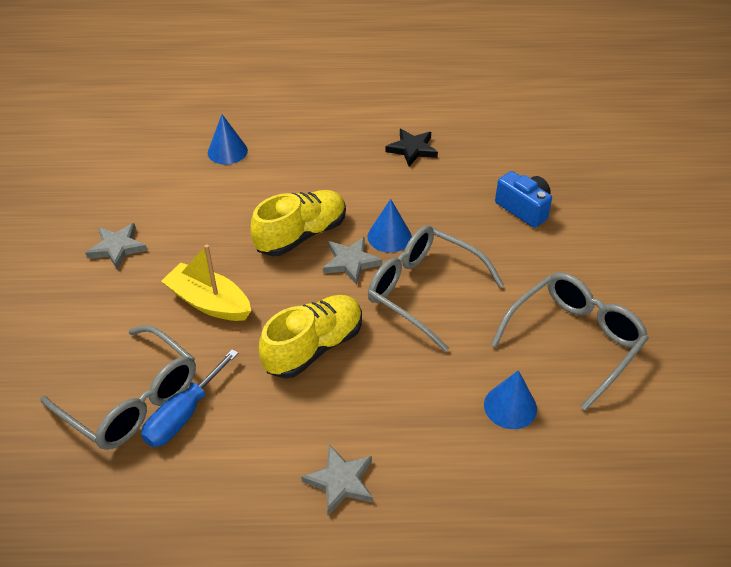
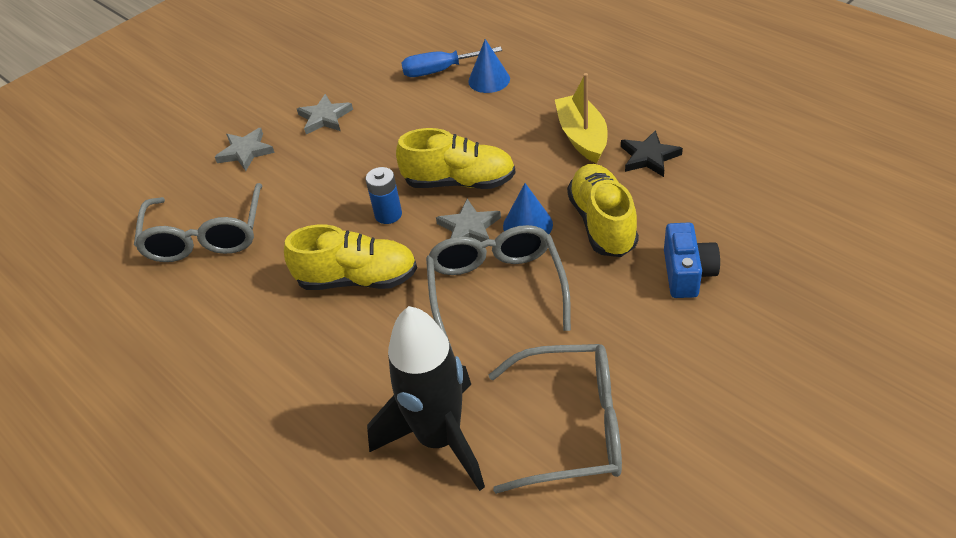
camera: 50 degrees right, 0 degrees up
(183, 414) = (220, 268): blue screwdriver -> blue screwdriver (440, 70)
(209, 302) = (332, 196): yellow boat -> yellow boat (582, 137)
(276, 288) = (388, 214): none -> blue battery
(340, 481) = (250, 394): grey star -> grey star (245, 152)
(436, 207) = (602, 223): none -> yellow shoe
(510, 406) = (439, 439): blue cone -> black rocket

